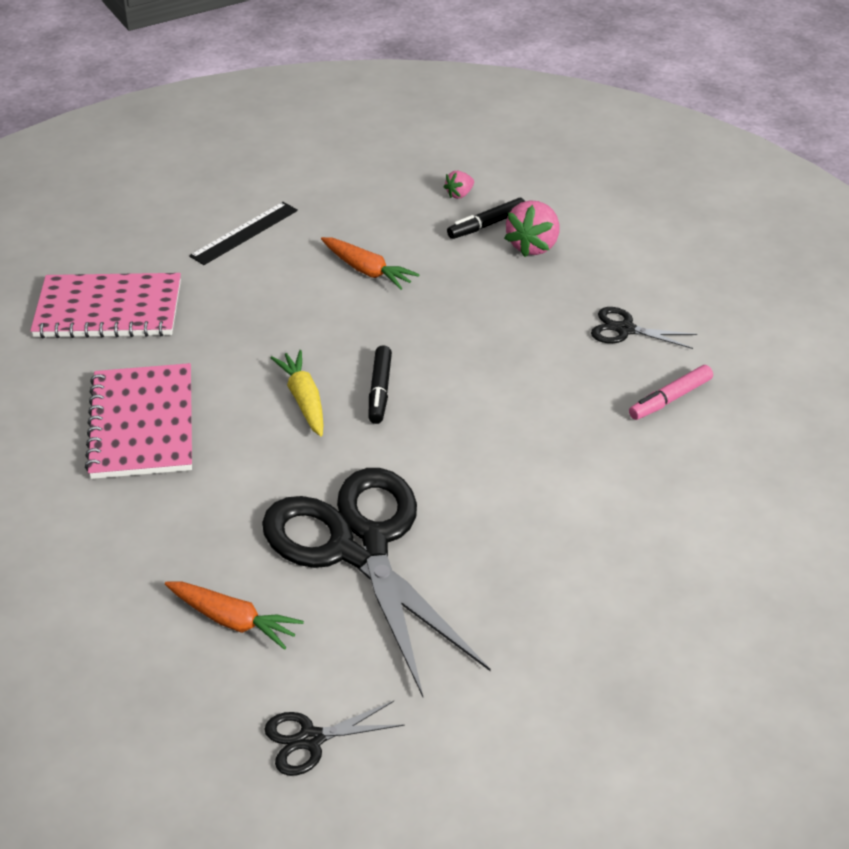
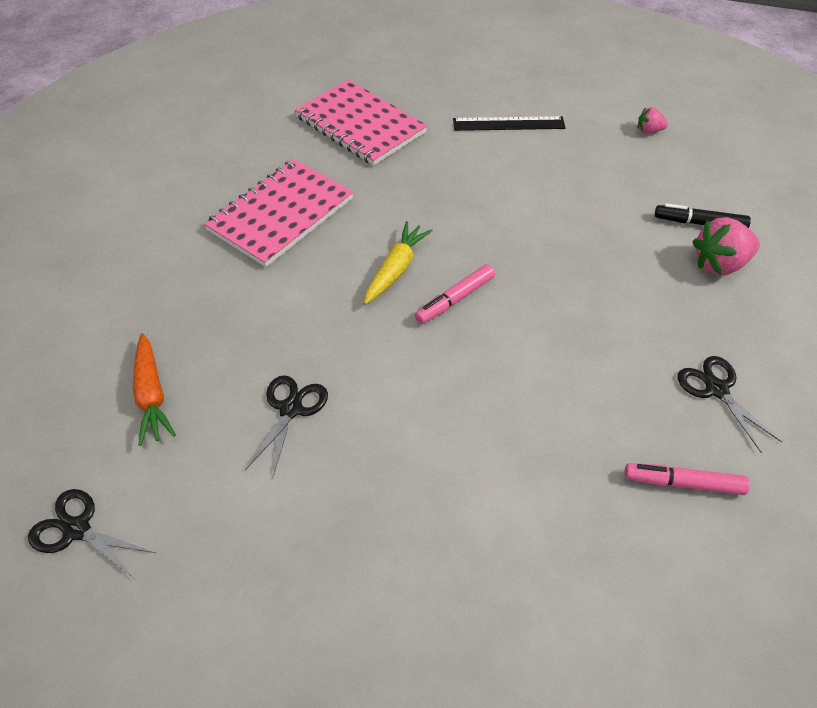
camera: 45 degrees right, 10 degrees up
(359, 547) = (290, 409): black scissors -> black scissors, size x0.41
(367, 271) = (560, 202): orange carrot -> none
(379, 391) = (454, 299): black marker -> pink marker
(459, 194) = (706, 186): pink strawberry -> pink strawberry (649, 131)

